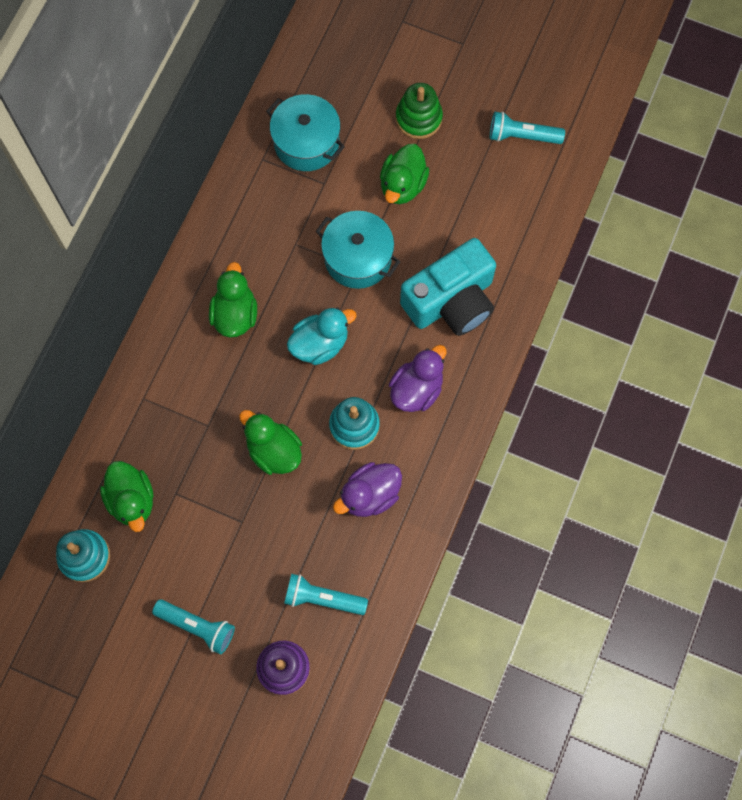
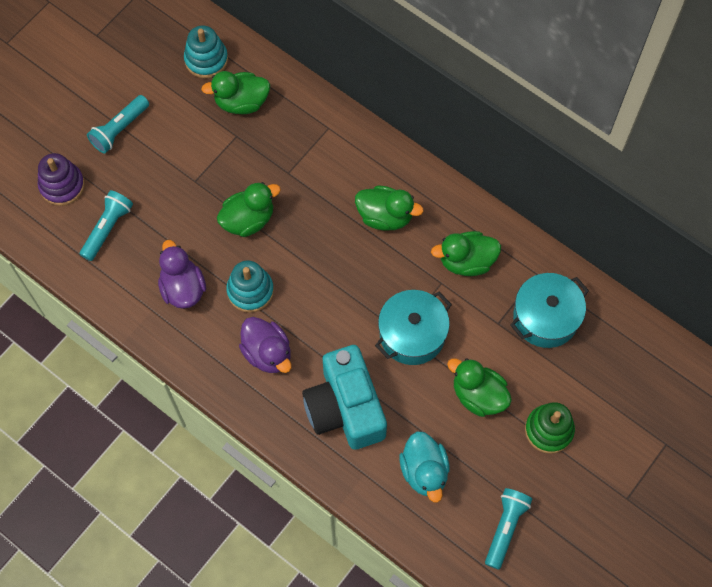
camera: 105 degrees right, 5 degrees down
(265, 226) = (466, 261): none -> green duck
(320, 344) = (336, 281): turquoise duck -> turquoise duck (424, 471)

